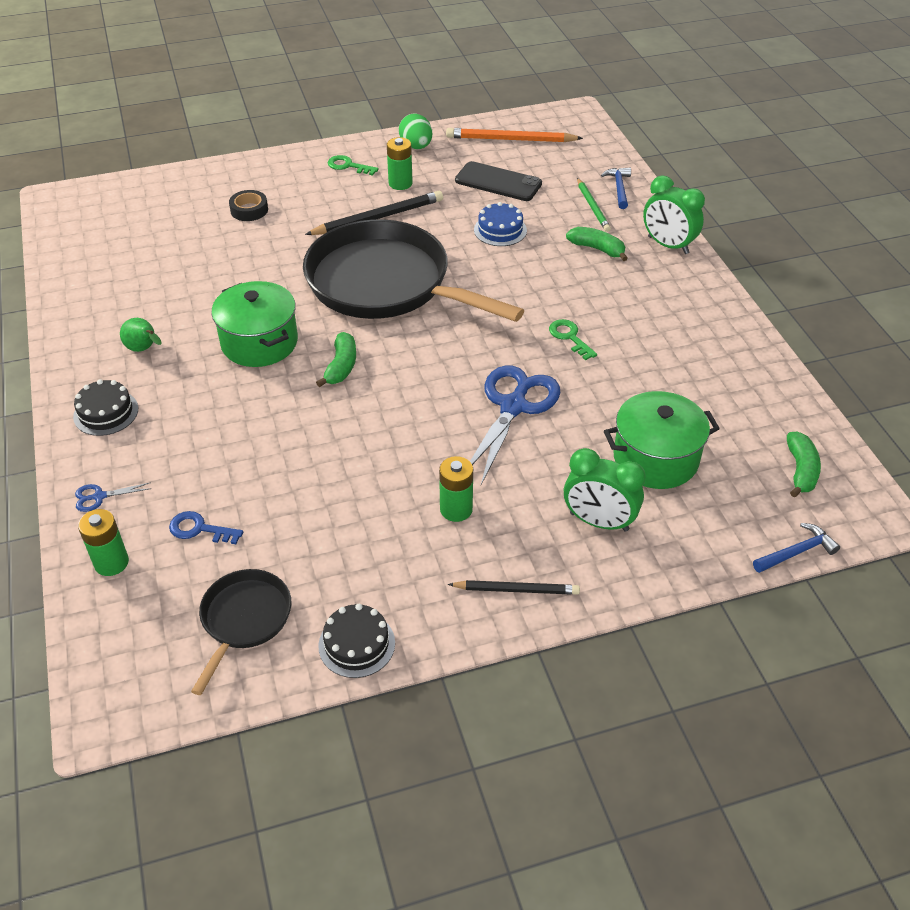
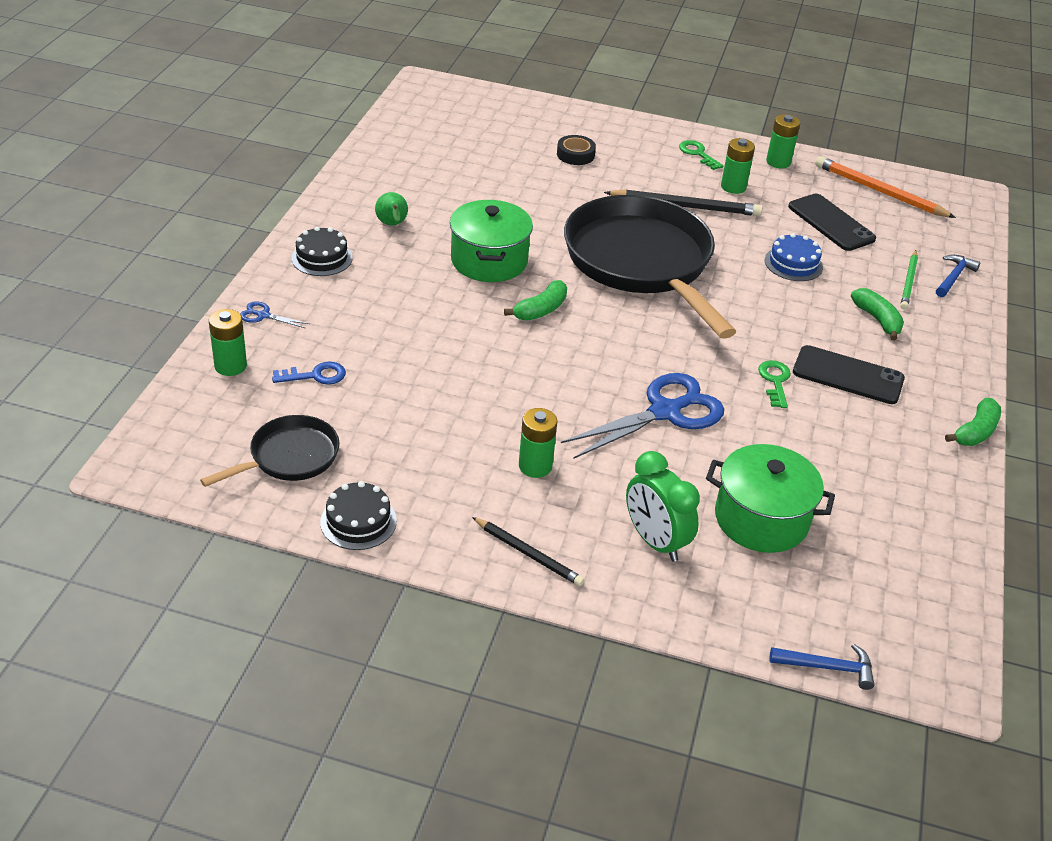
camera: 30 degrees right, 5 degrees down
(199, 529) = (315, 375): blue key -> blue key turned 120 degrees clockwise
(416, 146) = (778, 162): green egg -> green battery
(615, 306) = (848, 375): none -> black phone
(668, 245) = (957, 348): green clock -> none
(800, 470) = (903, 603): green banana -> green banana (975, 432)

